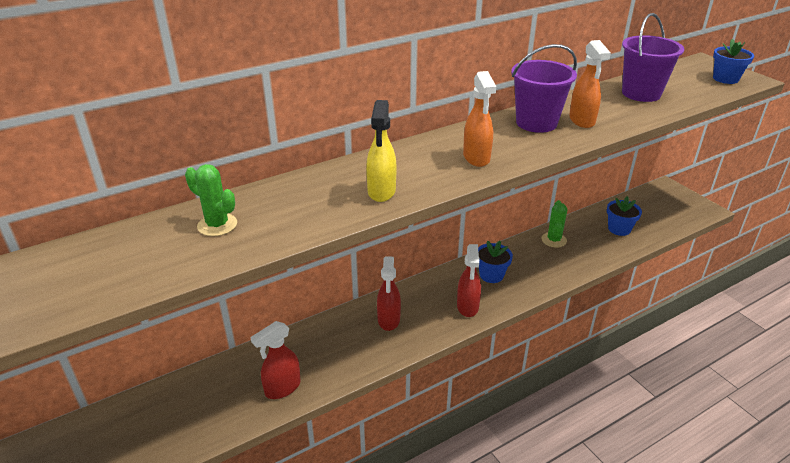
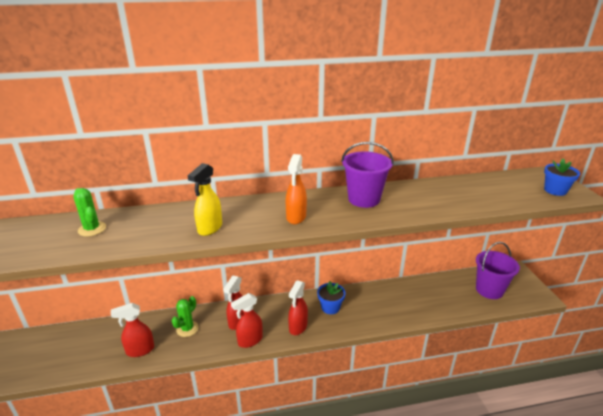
camera: 20 degrees right, 5 degrees down
(419, 337) = (250, 340): none -> red spray bottle
(554, 240) = (395, 292): green cactus -> green cactus (187, 329)
(582, 121) = (400, 204): orange spray bottle -> none
(619, 229) = (453, 296): blue flower pot -> none
(641, 93) = (468, 191): purple bucket -> purple bucket (489, 290)

